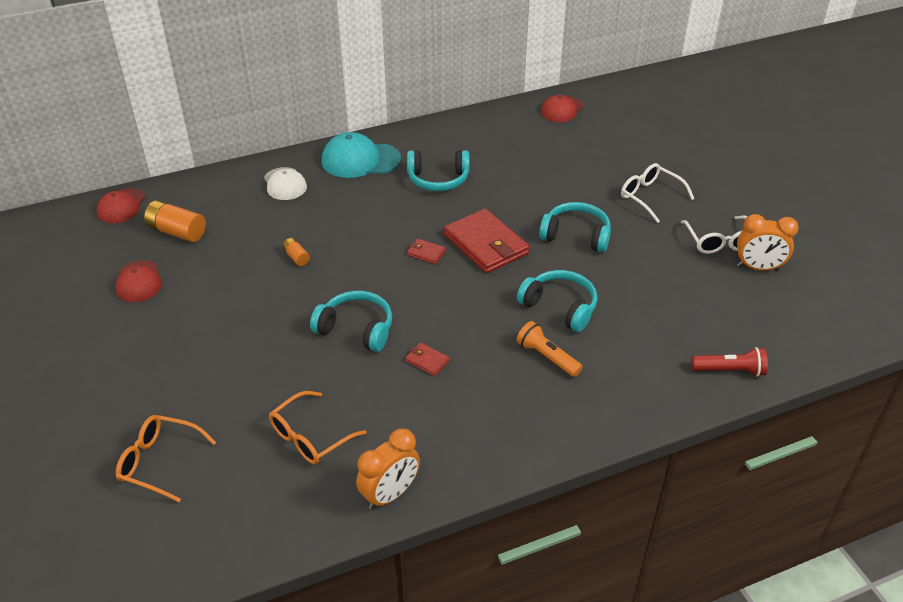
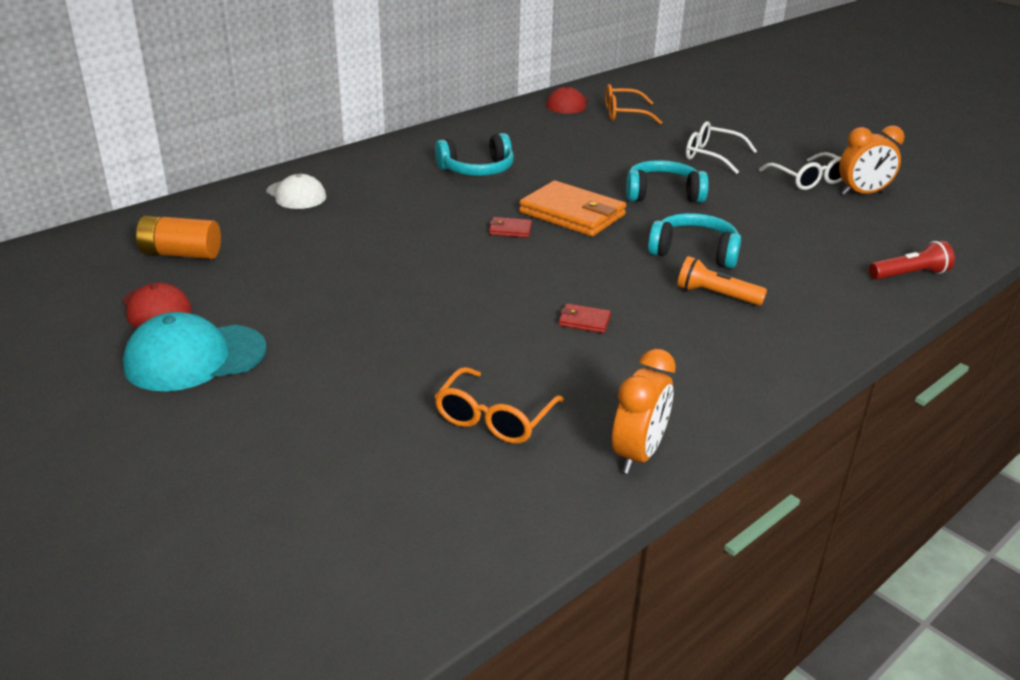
camera: 20 degrees left, 10 degrees down
(121, 206) = (87, 241): red cap -> none
(159, 462) = (302, 486): orange glasses -> orange glasses (624, 114)
(296, 257) = (356, 255): orange battery -> none
(356, 329) = (477, 307): turquoise headphones -> none
(360, 160) = (375, 165): turquoise cap -> turquoise cap (195, 358)
(486, 244) = (572, 214): red wallet -> orange wallet

